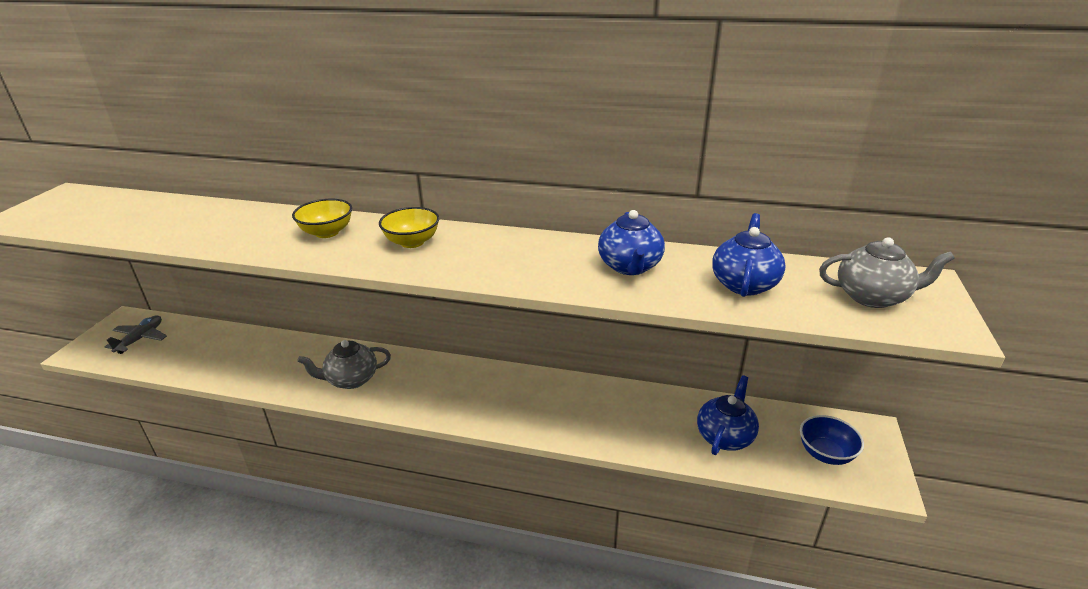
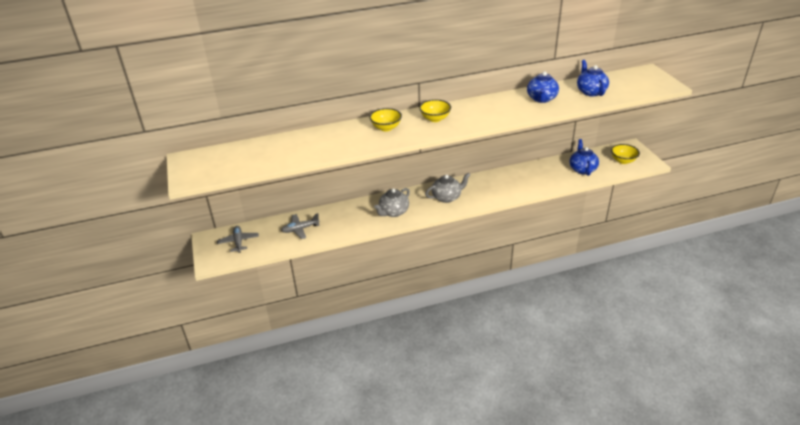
camera: 30 degrees left, 5 degrees up
(219, 352) = (300, 229): none -> grey plane
(630, 267) = (541, 99): blue teapot -> blue teapot turned 45 degrees clockwise
(825, 454) = (623, 161): blue bowl -> yellow bowl
(872, 297) = (637, 82): grey teapot -> grey teapot (447, 197)

